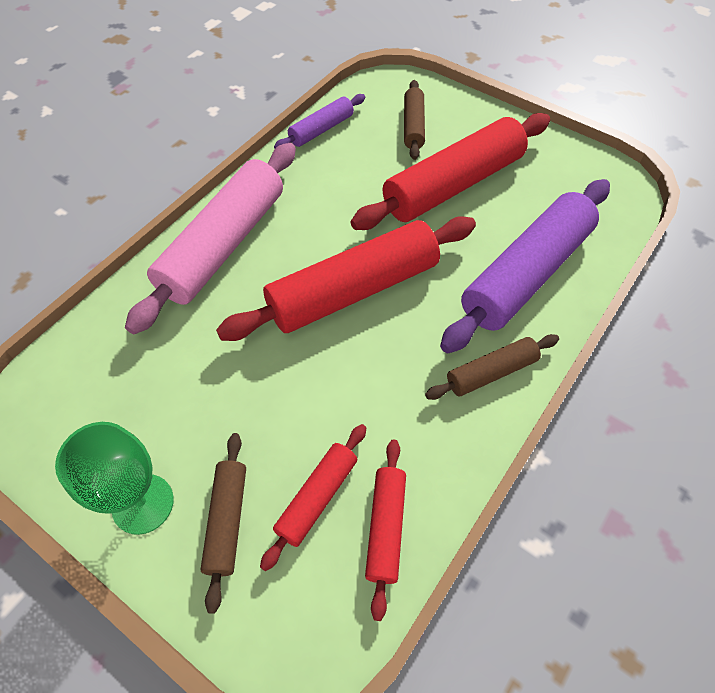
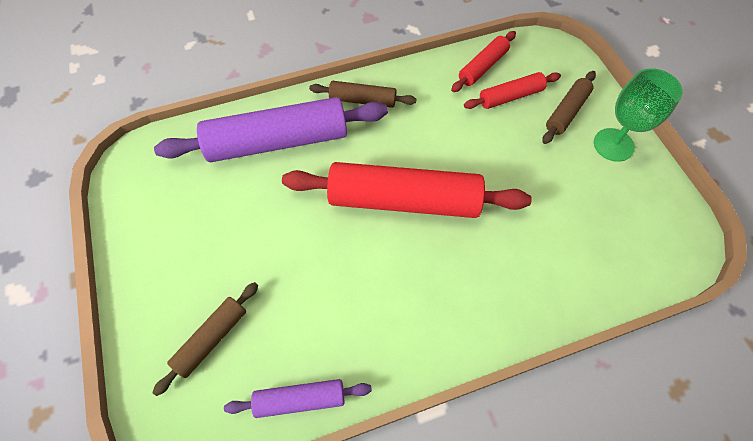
camera: 145 degrees left, 5 degrees up
(223, 245) = (480, 305): pink rolling pin -> none
(453, 185) = (248, 244): red rolling pin -> none

